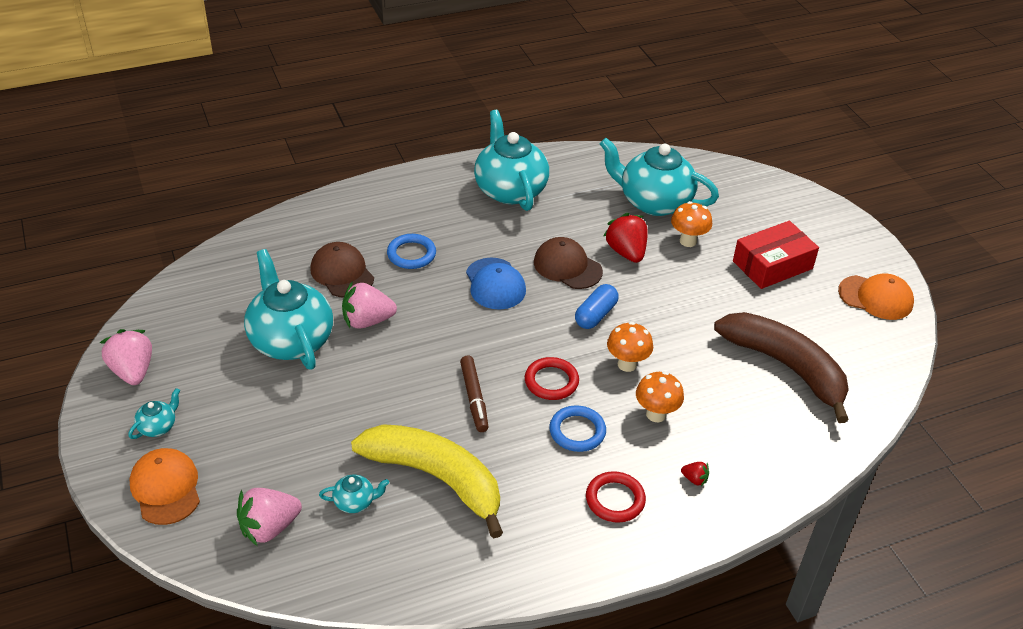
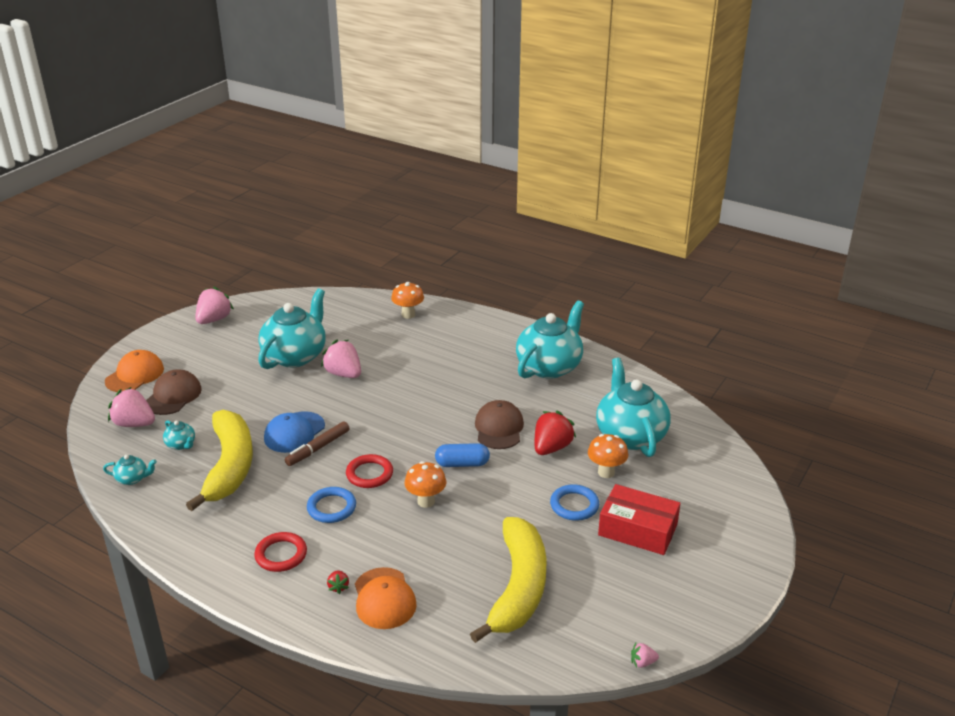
camera: 55 degrees right, 10 degrees down
(158, 426) = (179, 349): turquoise teapot -> turquoise teapot (132, 479)
(342, 273) = (377, 344): brown cap -> brown cap (173, 396)
(411, 254) = (428, 360): blue ring -> blue ring (574, 505)
(495, 284) = (440, 406): blue cap -> blue cap (294, 432)
(656, 414) = (387, 538): orange mushroom -> orange mushroom (408, 315)
(786, 367) = (518, 588): brown banana -> yellow banana
(876, 298) = (676, 610): orange cap -> orange cap (384, 598)
(917, 346) = (642, 662): none -> pink strawberry

